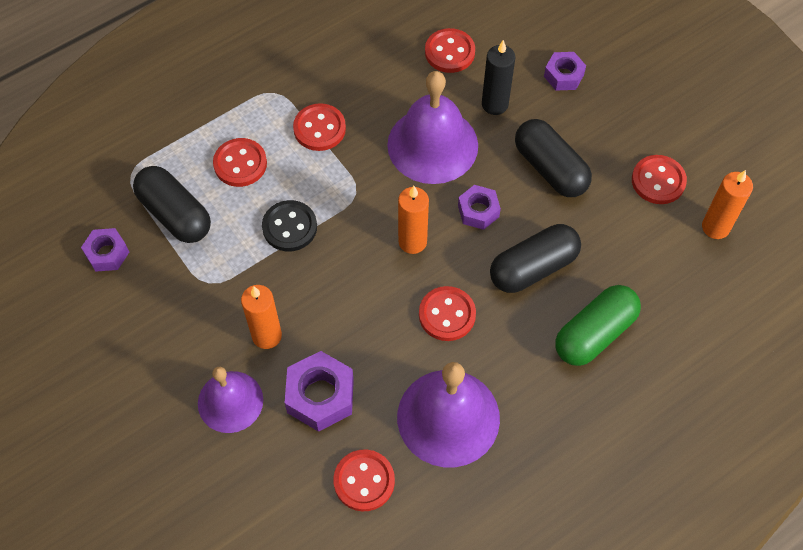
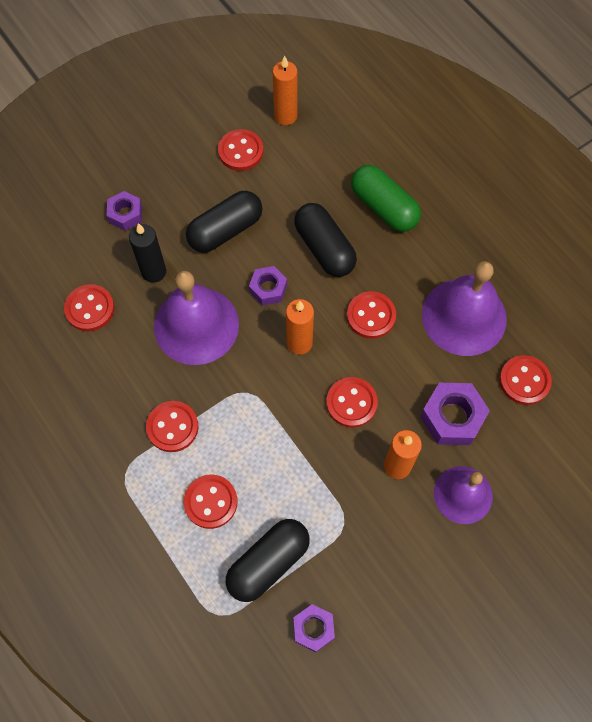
camera: 90 degrees left, 5 degrees up
(289, 227) = (284, 451): black button -> none
(341, 292) = (351, 403): none -> red button

